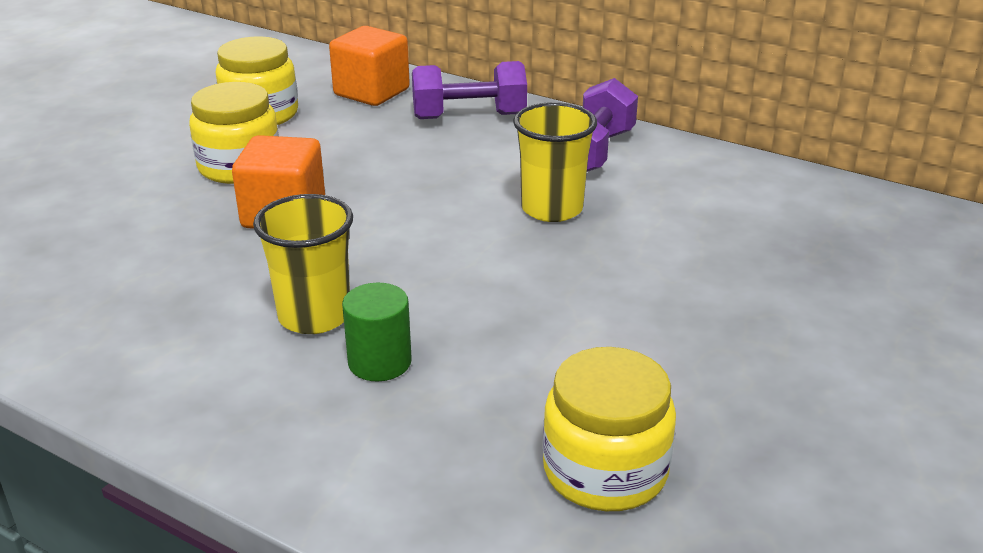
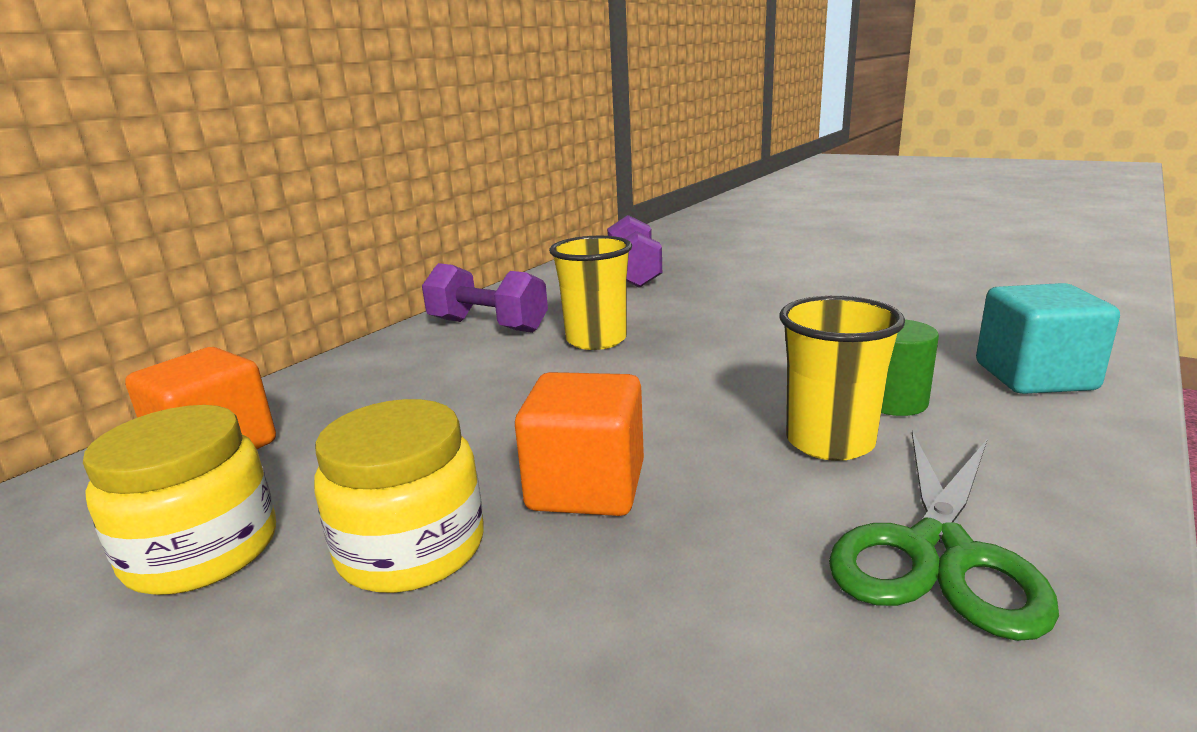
camera: 85 degrees left, 10 degrees down
(159, 338) = (938, 552): none -> green scissors
(421, 474) = (1034, 376): none -> turquoise cube
(469, 116) = (358, 381): purple dumbbell -> purple dumbbell (634, 274)
(605, 471) = (966, 322): yellow jar -> none

